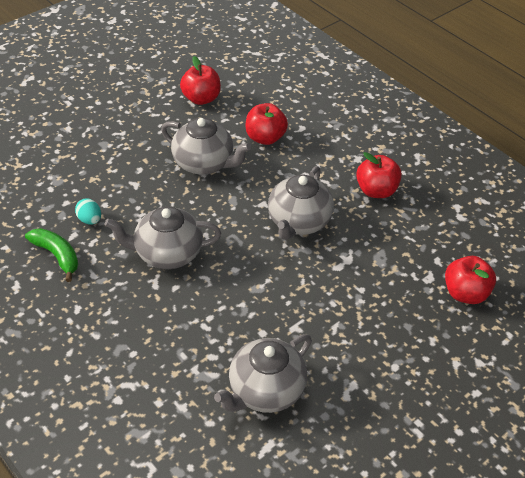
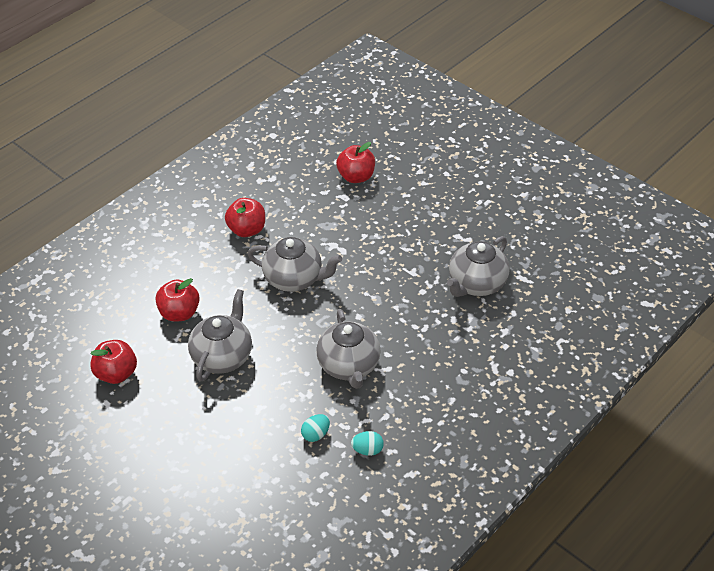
camera: 95 degrees left, 0 degrees up
(57, 256) = (367, 450): green banana -> turquoise egg
(265, 390) = (476, 284): grey teapot -> grey teapot turned 90 degrees clockwise

